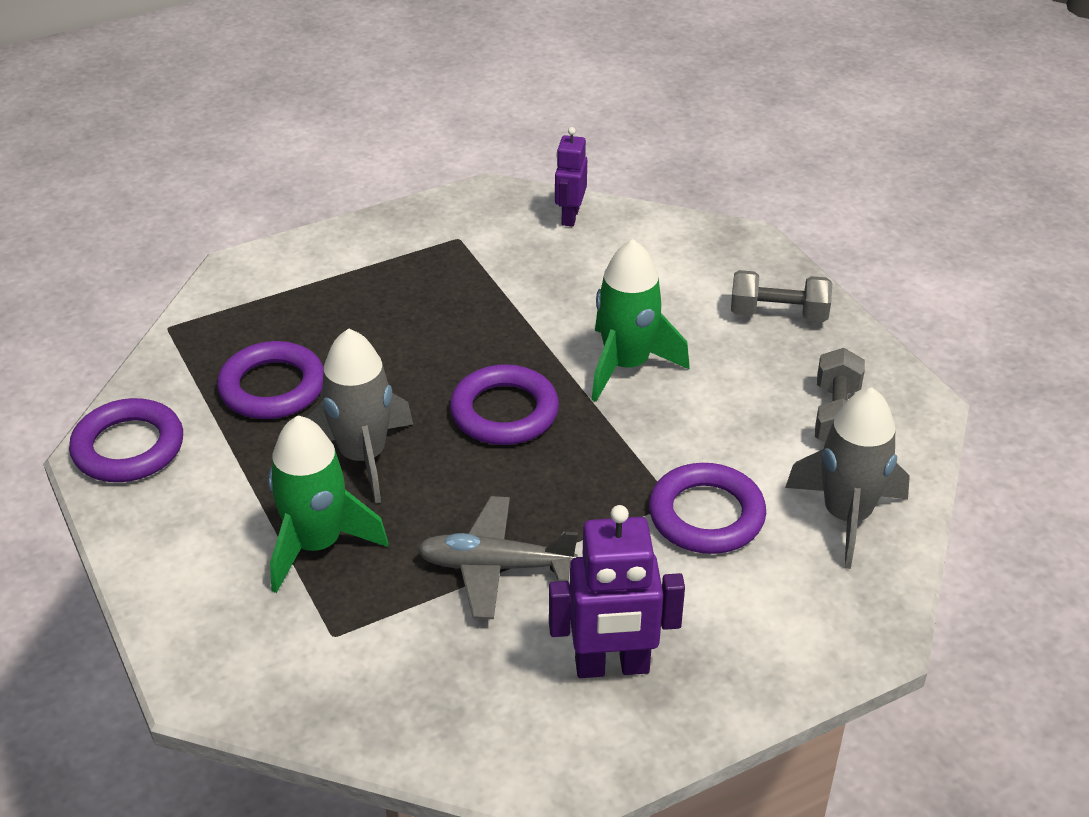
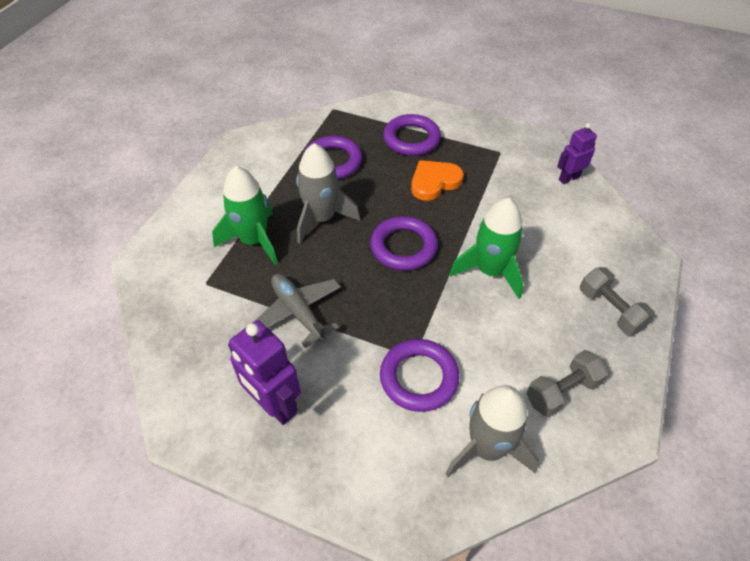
camera: 50 degrees right, 10 degrees up
(128, 447) = (253, 146): purple ring -> purple ring (411, 139)
(434, 321) = (434, 182): none -> orange heart

